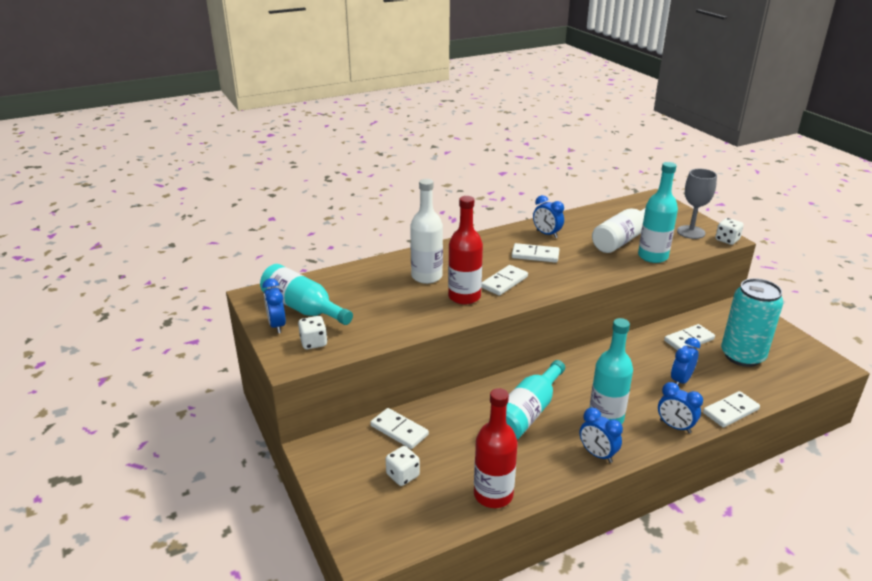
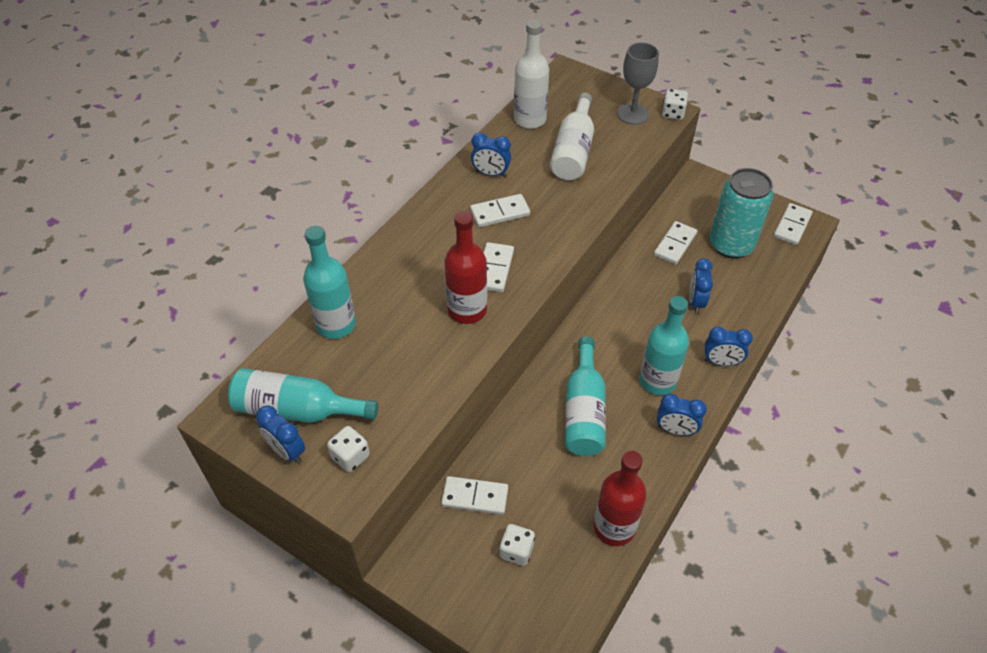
camera: 30 degrees left, 20 degrees up
(426, 276) = (405, 296): white bottle -> white bottle (530, 119)
(652, 256) = (618, 167): turquoise bottle -> turquoise bottle (336, 324)
(730, 411) = (756, 320): white domino -> white domino (792, 226)

